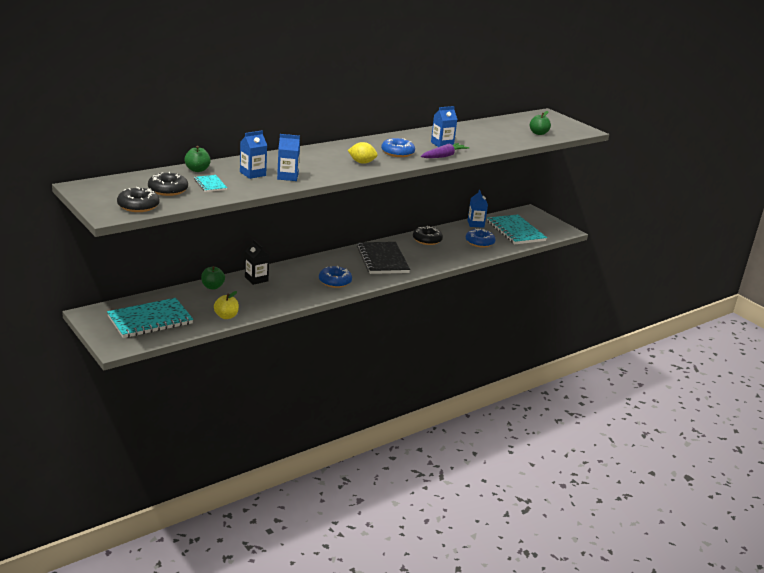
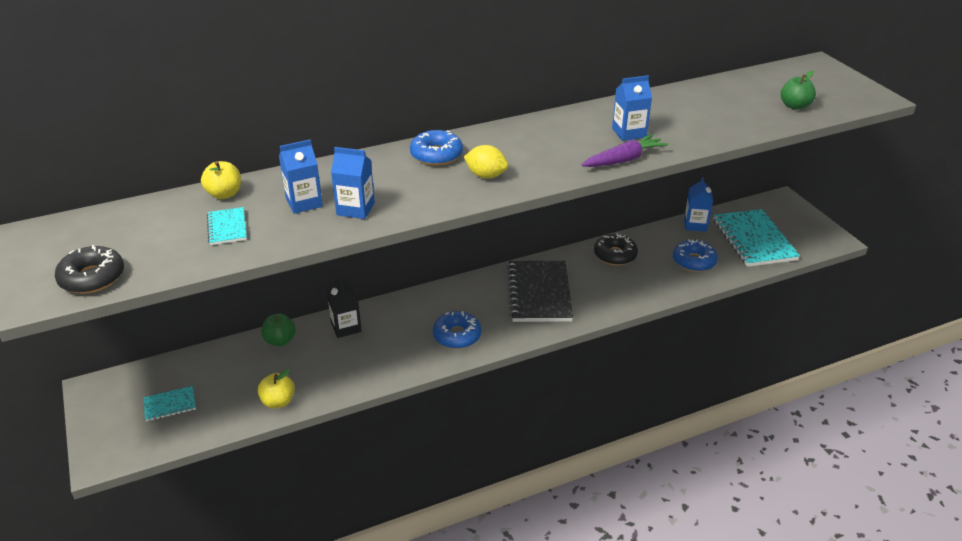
camera: 15 degrees right, 10 degrees up
(150, 320) = (170, 405): turquoise notebook -> turquoise notebook, size x0.47
(168, 190) = (157, 240): black donut -> none
(197, 170) = (224, 194): green apple -> yellow apple
(397, 153) = (551, 153): blue donut -> blue donut (436, 155)

